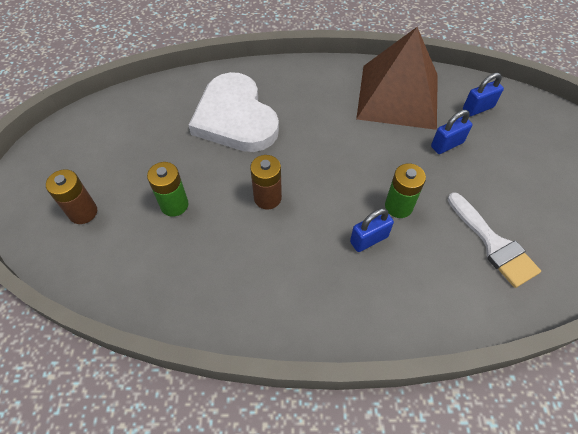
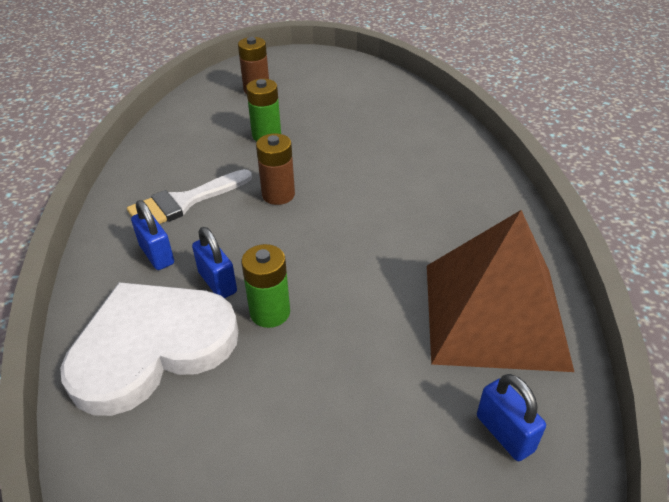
camera: 85 degrees right, 15 degrees down
(235, 118) = (397, 159): white heart -> white heart (151, 347)
(447, 145) = (399, 377): blue padlock -> blue padlock (157, 255)
(493, 244) = (202, 427): white brush -> white brush (184, 202)

